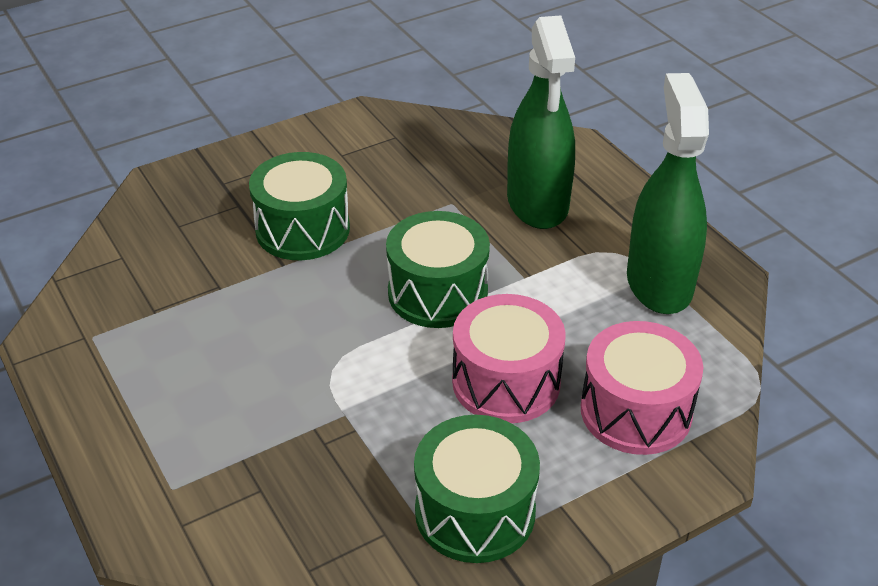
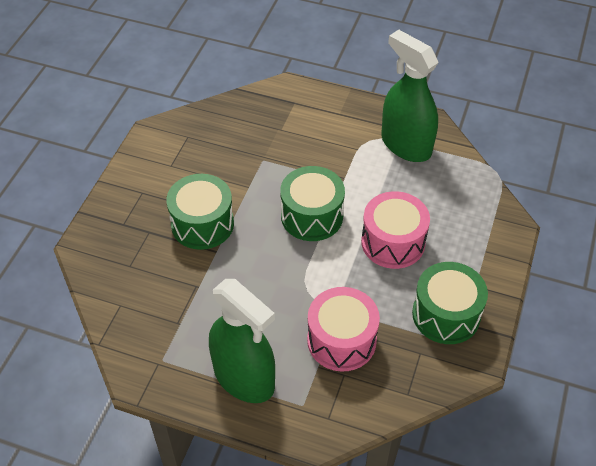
camera: 40 degrees left, 10 degrees up
(537, 203) = (305, 134): green spray bottle -> green spray bottle (244, 378)
(636, 411) = (460, 219): pink drum -> pink drum (341, 340)

